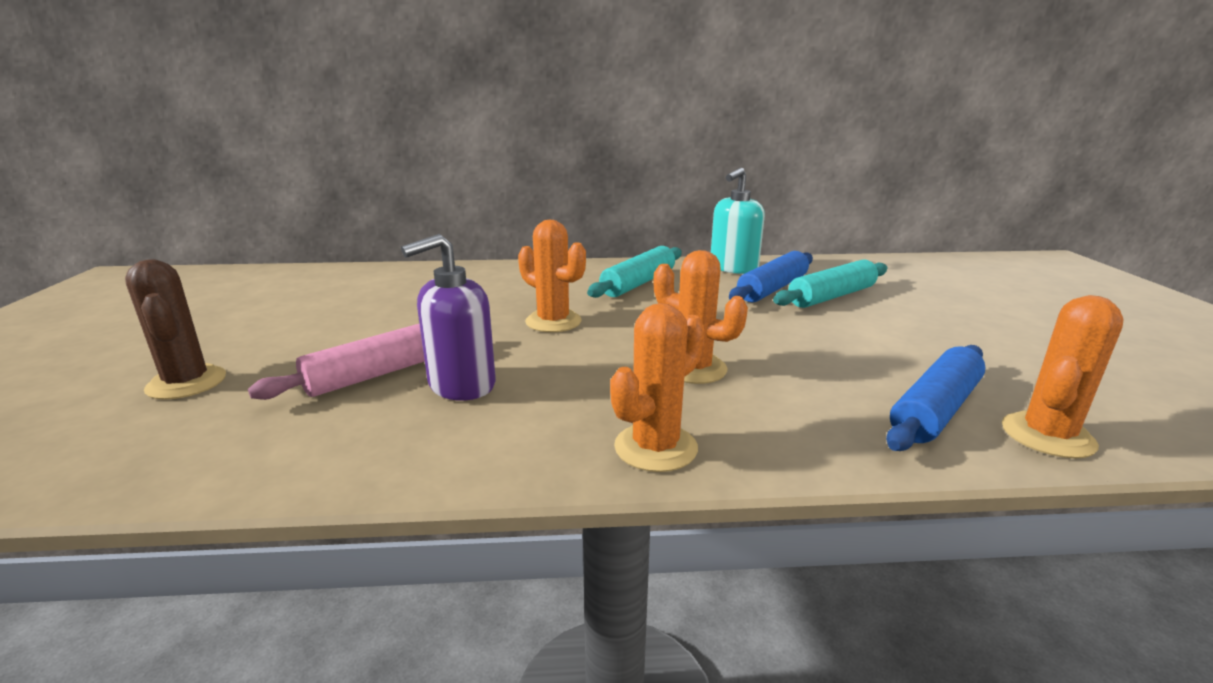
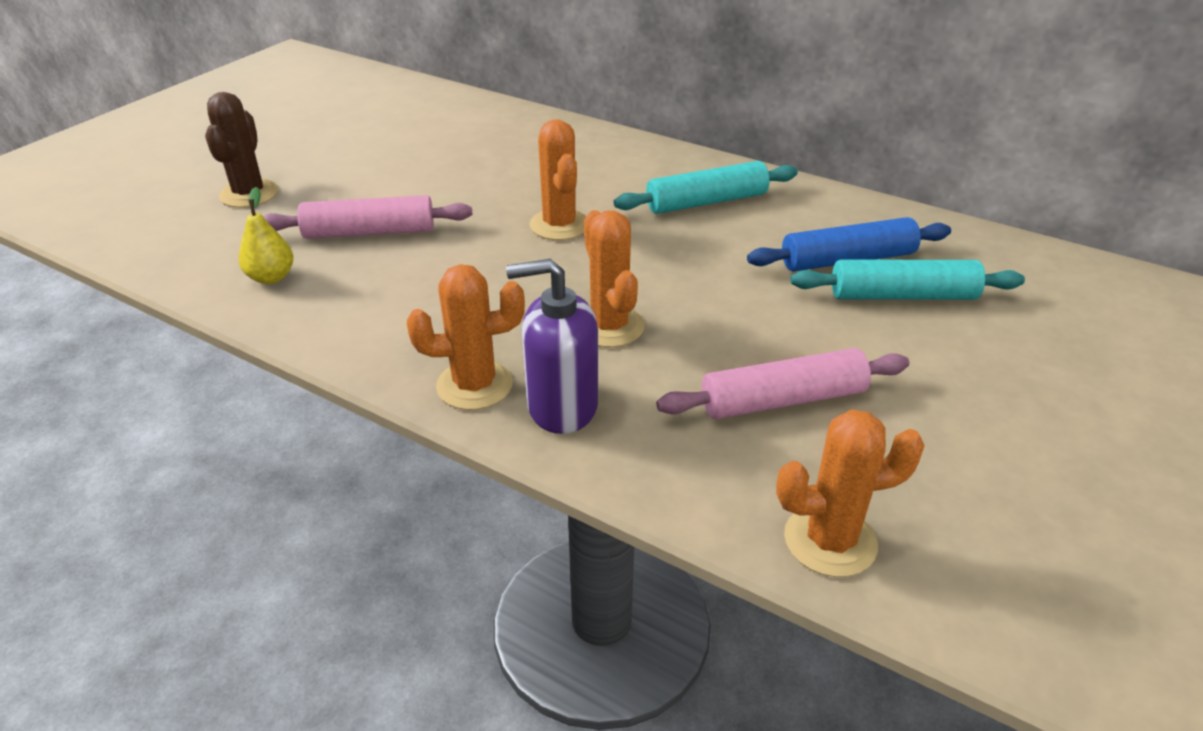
camera: 35 degrees right, 15 degrees up
(309, 441) = (271, 277): none -> yellow pear
(461, 385) = (411, 267): purple soap dispenser -> purple soap dispenser (561, 406)
(733, 268) = (849, 213): turquoise soap dispenser -> none
(873, 369) = (782, 400): none -> pink rolling pin
(934, 410) = (765, 465): blue rolling pin -> none

